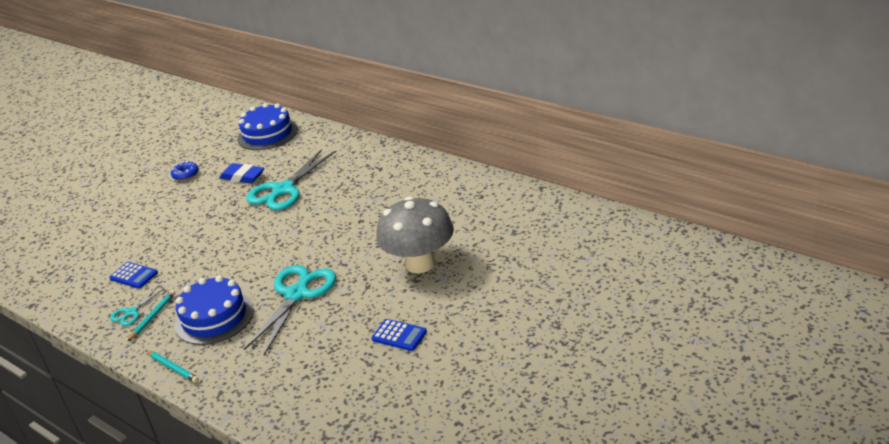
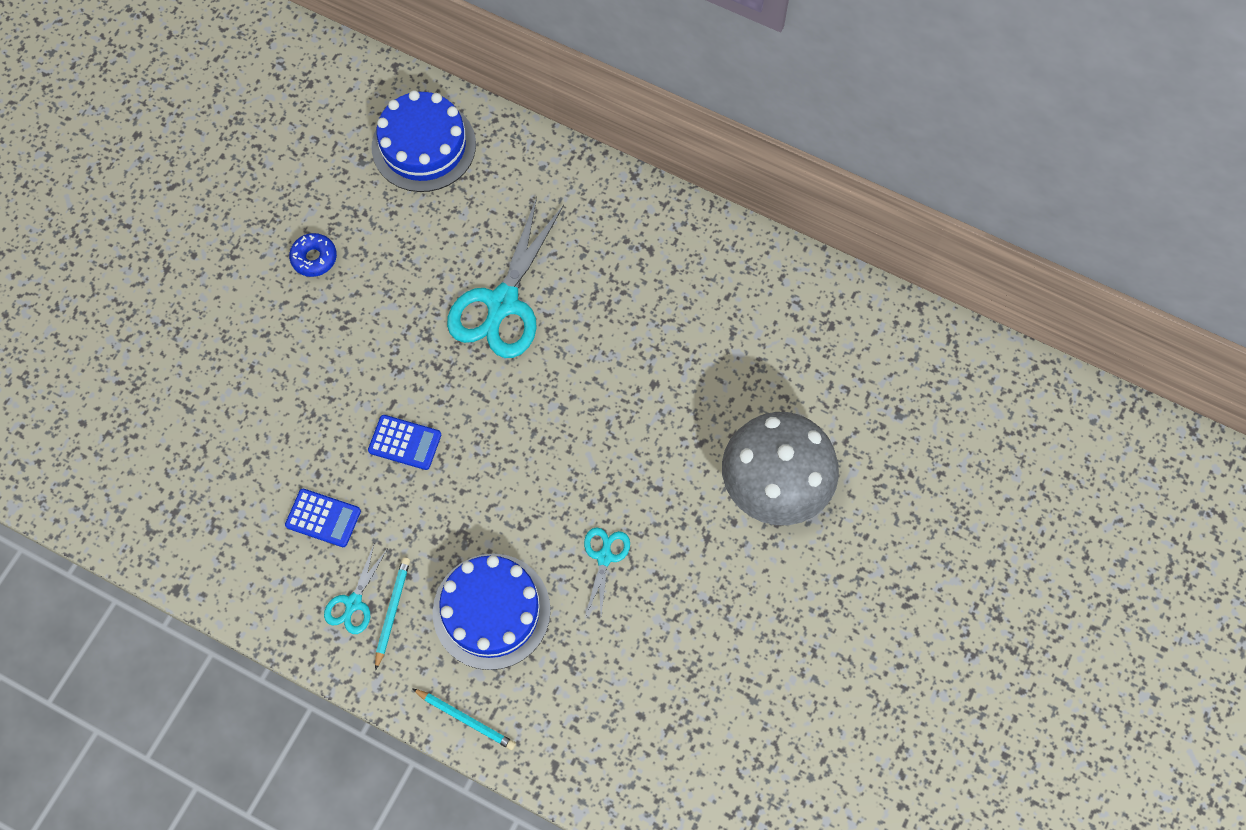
camera: 15 degrees left, 35 degrees up
(242, 177) = (419, 266): blue eraser -> none
(297, 294) = (604, 556): turquoise scissors -> turquoise scissors, size x0.48
(399, 335) = (781, 642): blue calculator -> blue calculator (405, 442)

